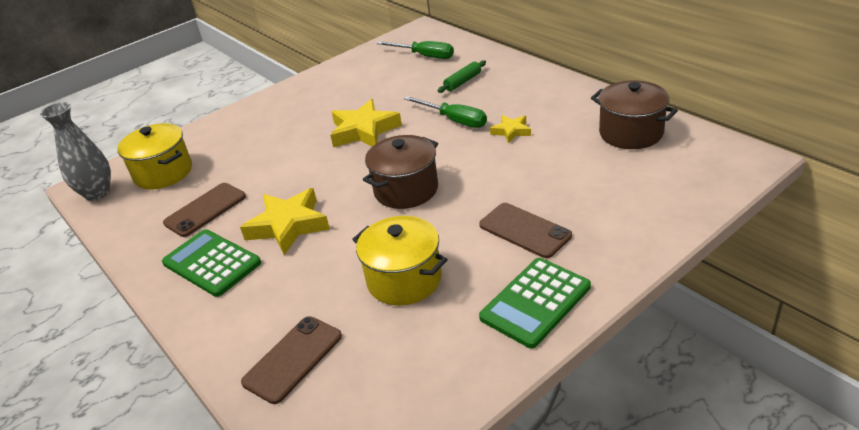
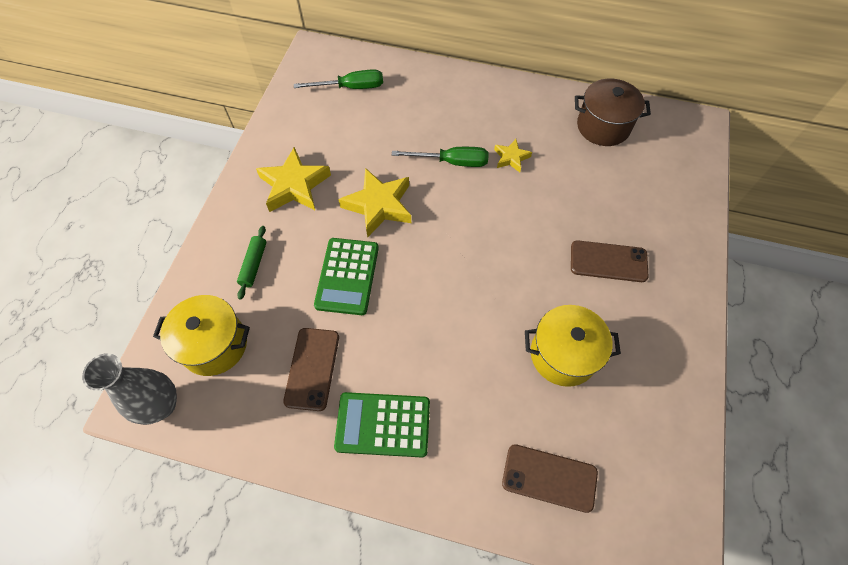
camera: 40 degrees left, 25 degrees up
(288, 226) = (413, 348): yellow star -> yellow star (294, 185)
(293, 359) = (549, 478): brown phone -> brown phone turned 75 degrees counterclockwise
(406, 190) = (481, 260): brown pot -> none
(462, 82) = (418, 111): green rolling pin -> green rolling pin (254, 265)
(535, 302) = (671, 327): green calculator -> green calculator (347, 276)

